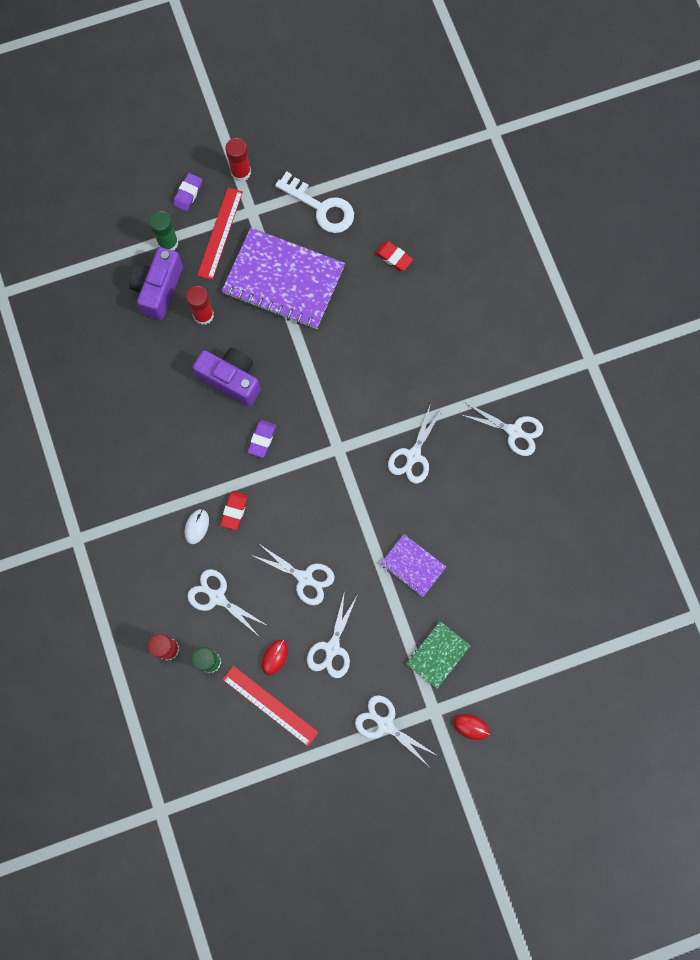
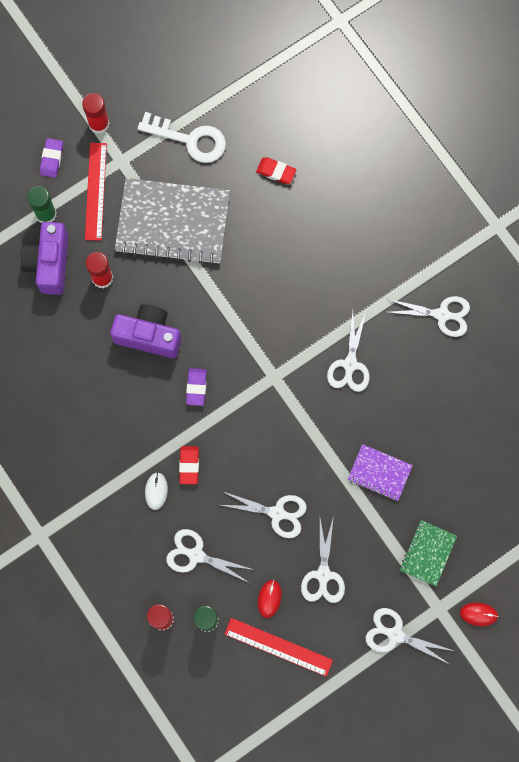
camera: 15 degrees left, 0 degrees up
(283, 280) = (173, 222): purple notebook -> grey notebook

